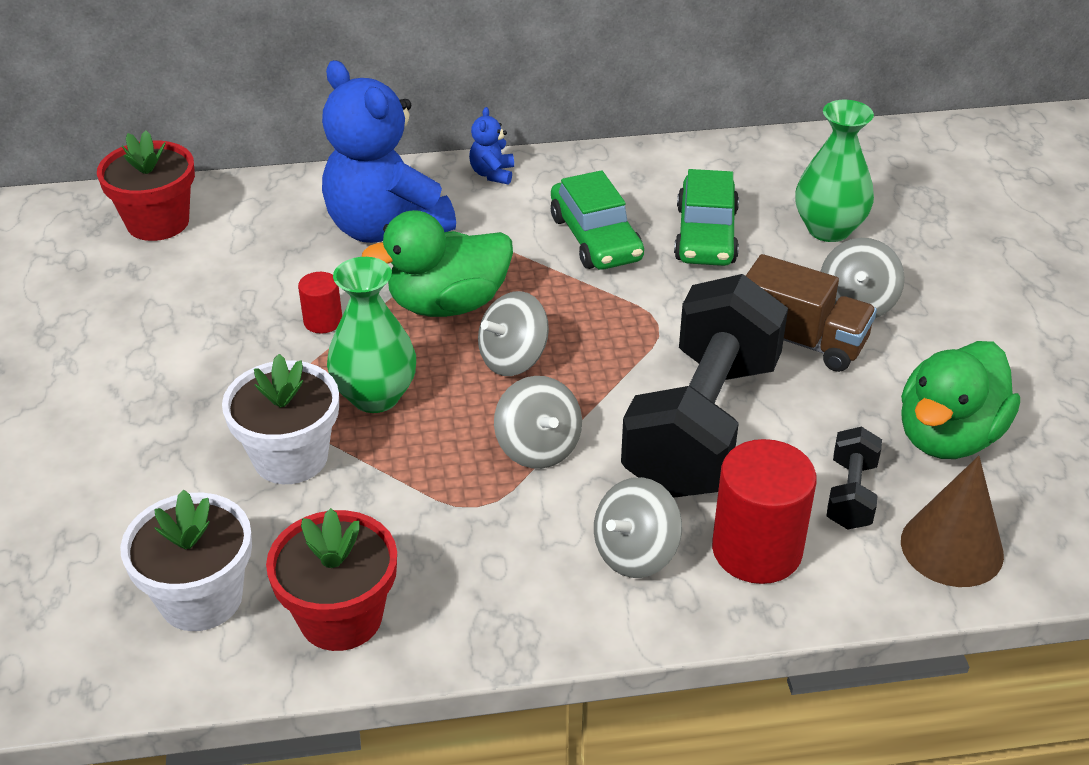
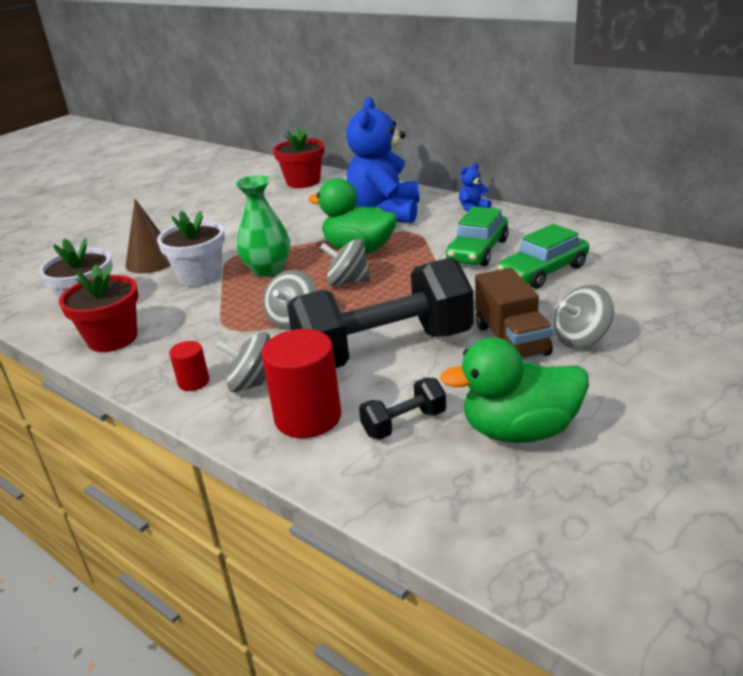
camera: 50 degrees right, 10 degrees down
(323, 321) = (298, 236): red cylinder -> red cylinder (193, 382)
(828, 229) = (630, 297): green vase -> none
(952, 547) = (414, 485): brown cone -> brown cone (151, 261)

